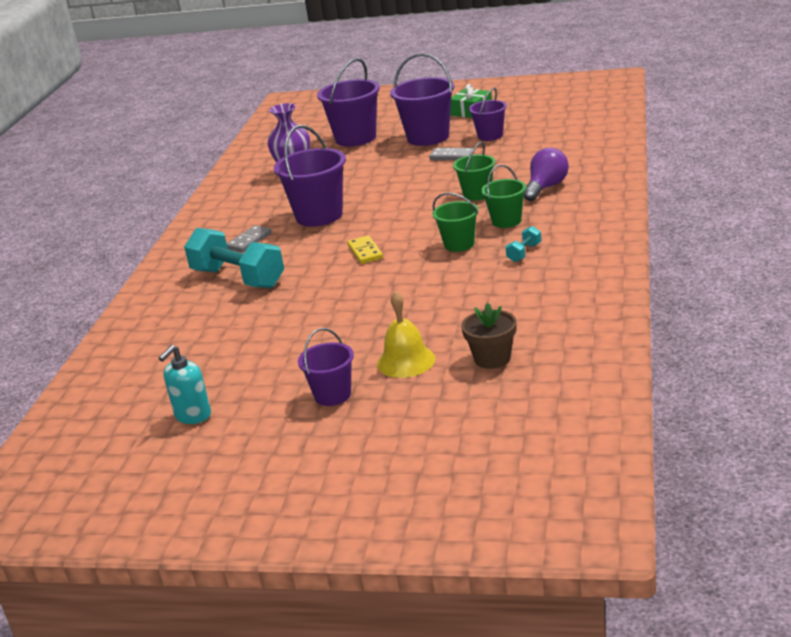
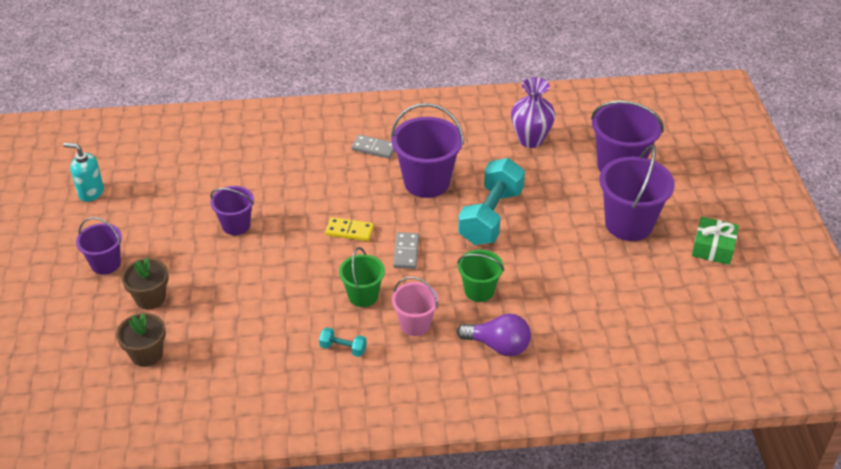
camera: 70 degrees right, 15 degrees up
(238, 278) = (302, 160): turquoise dumbbell -> turquoise dumbbell (491, 216)
(365, 252) = (349, 231): yellow domino -> yellow domino turned 45 degrees clockwise
(406, 361) = (150, 298): yellow bell -> brown flower pot
(451, 156) = (577, 253): grey domino -> grey domino (406, 252)
(490, 136) = (639, 276): purple bucket -> purple bucket (236, 225)
(506, 221) = (415, 324): green bucket -> pink bucket

